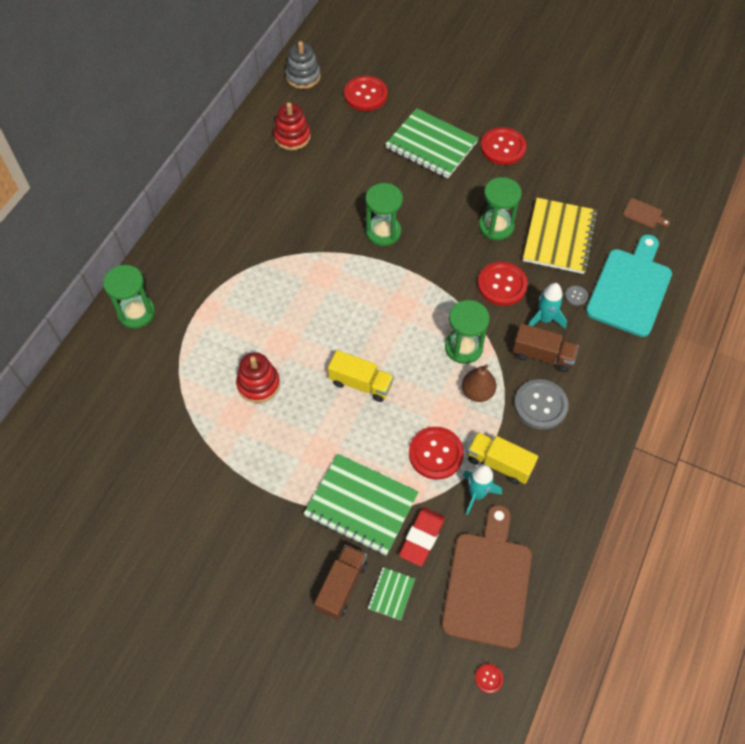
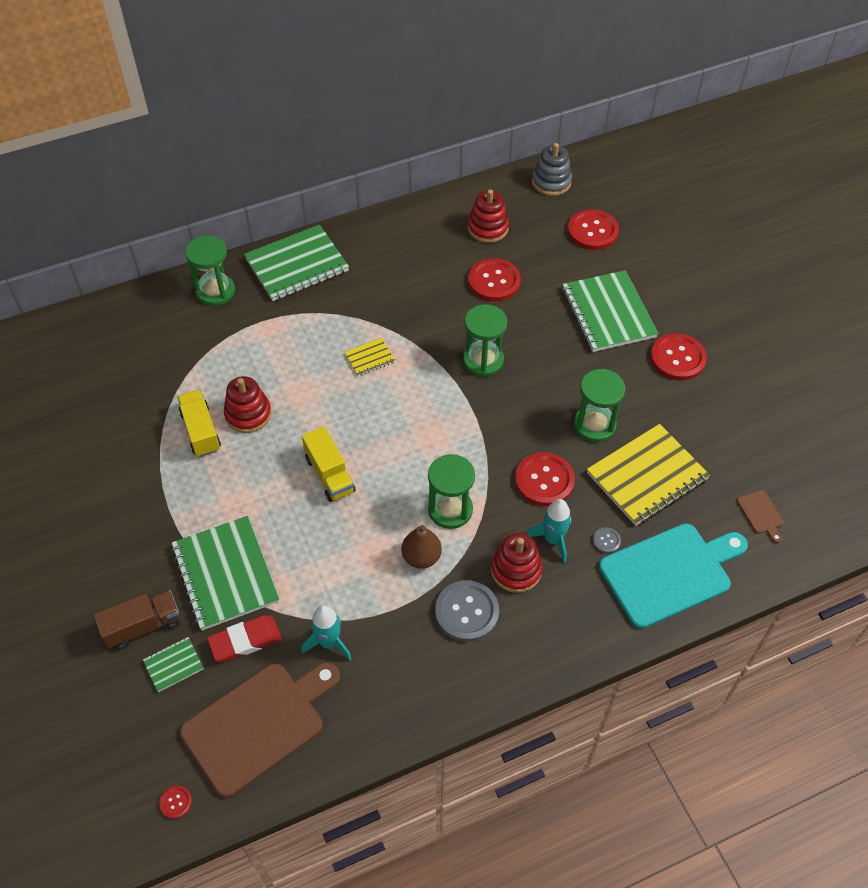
camera: 40 degrees right, 5 degrees down
(179, 252) = (297, 265): none -> green notebook
(304, 283) = (369, 358): none -> yellow notebook
(436, 454) = (330, 581): red button -> red button (494, 281)
(499, 463) = (375, 633): yellow truck -> yellow truck (201, 431)
(542, 355) = (516, 570): brown truck -> red stacking toy

